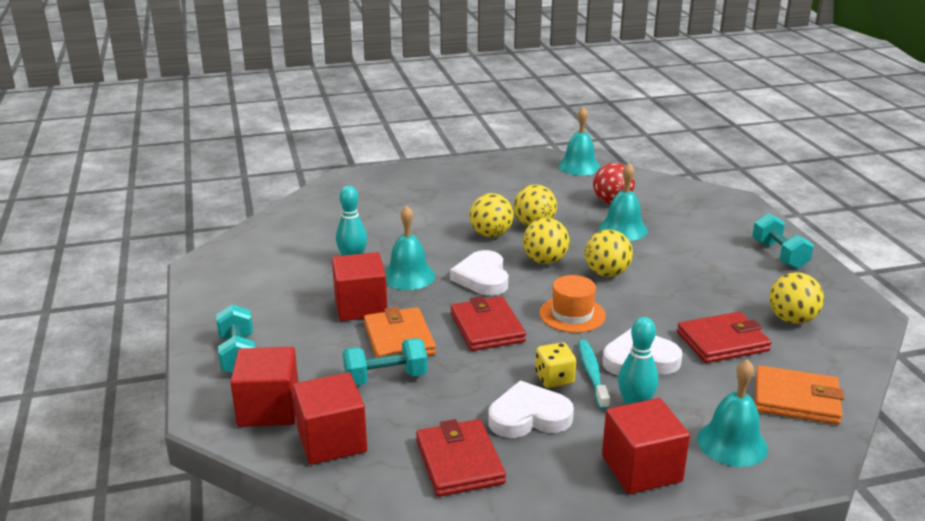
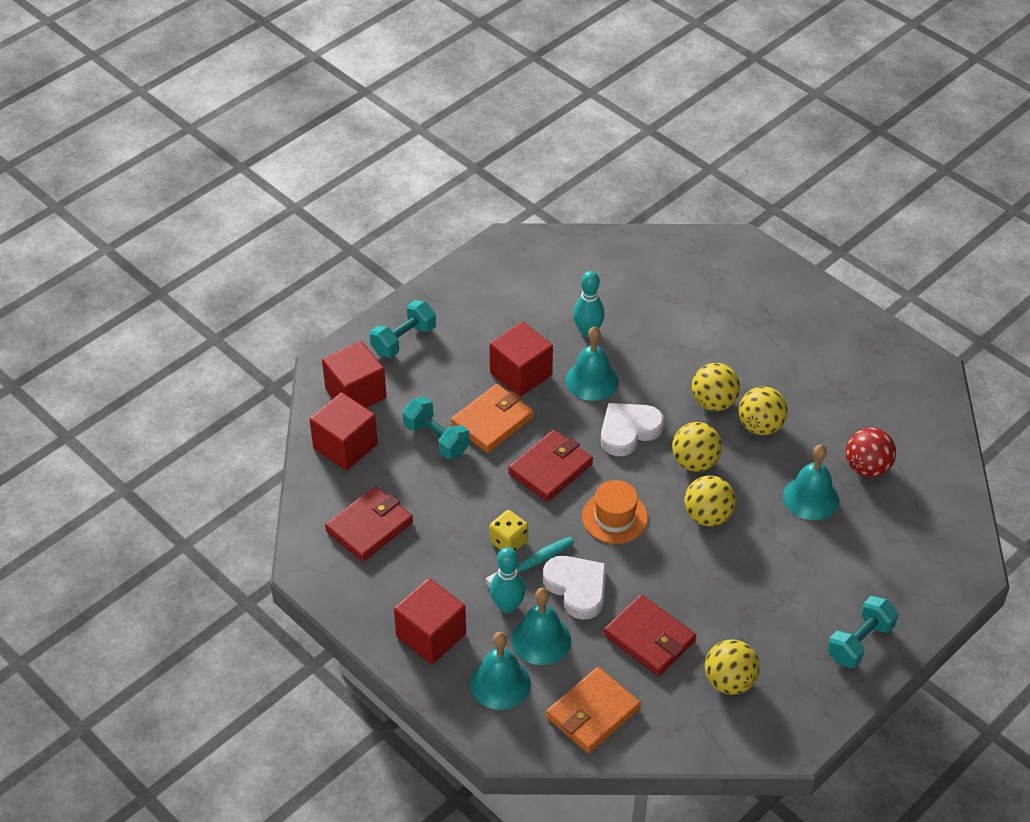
camera: 60 degrees right, 20 degrees up
(529, 416) = (448, 545): white heart -> none
(579, 166) = (932, 409): turquoise bell -> turquoise bell (541, 639)
(796, 399) = (593, 713): orange wallet -> orange wallet turned 60 degrees clockwise

